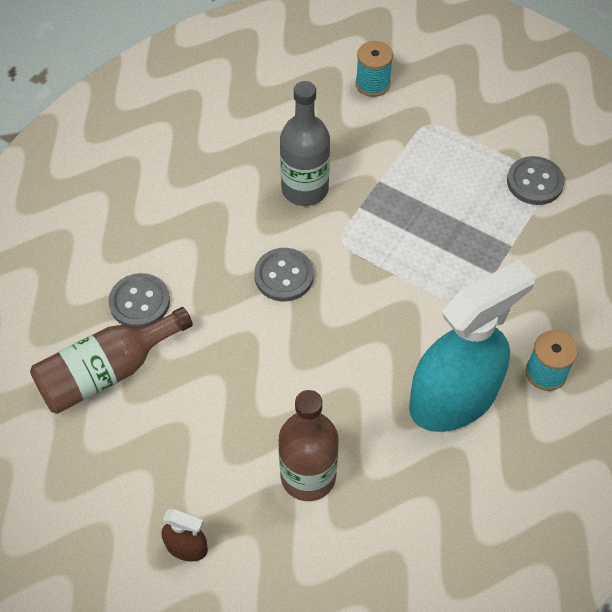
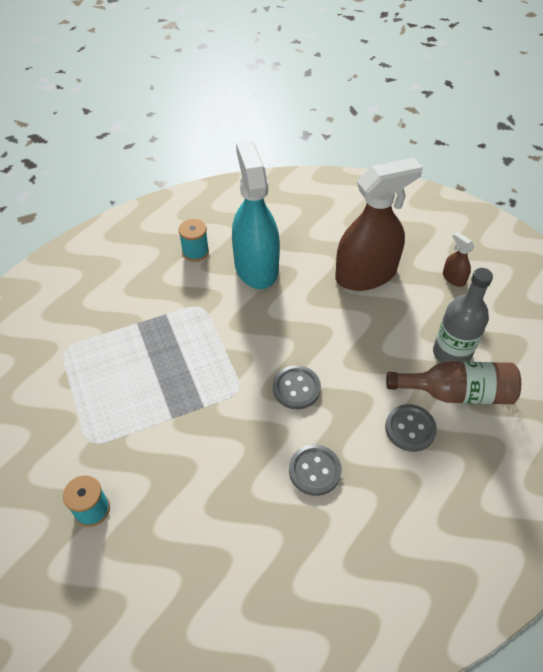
camera: 145 degrees left, 5 degrees down
(305, 189) = (230, 445): grey bottle -> grey bottle (451, 353)
(308, 476) = (366, 274): brown bottle -> brown spray bottle
(453, 398) = (256, 267): turquoise spray bottle -> turquoise spray bottle turned 75 degrees clockwise
(534, 182) = (75, 352): grey button -> grey button (315, 470)

